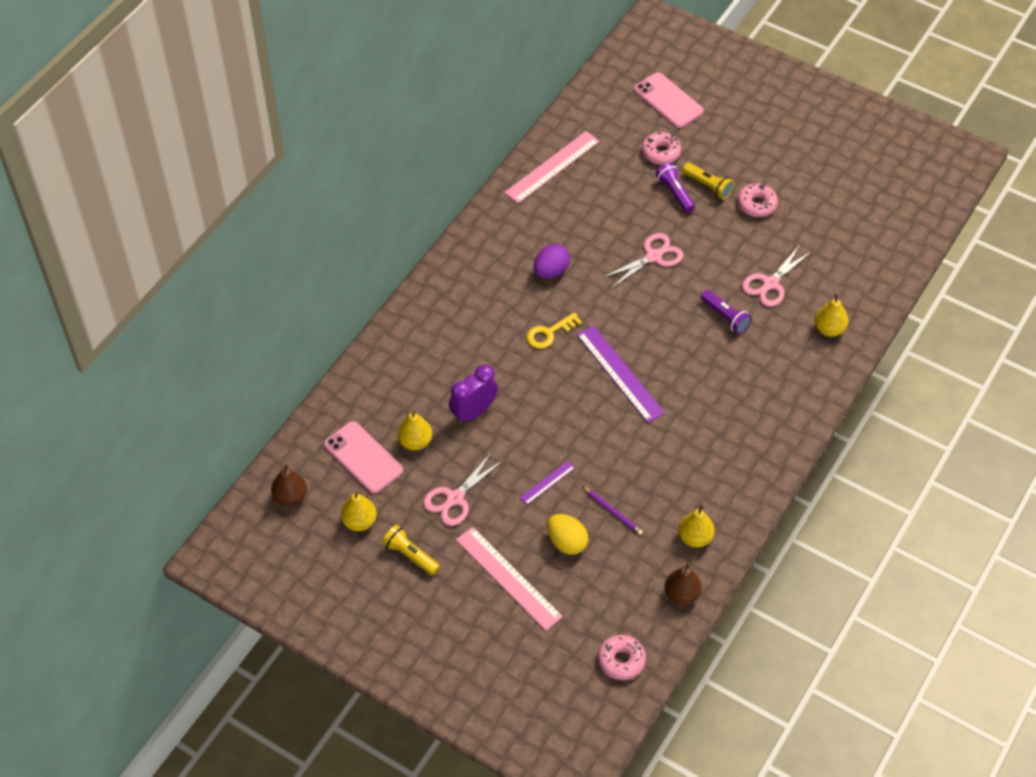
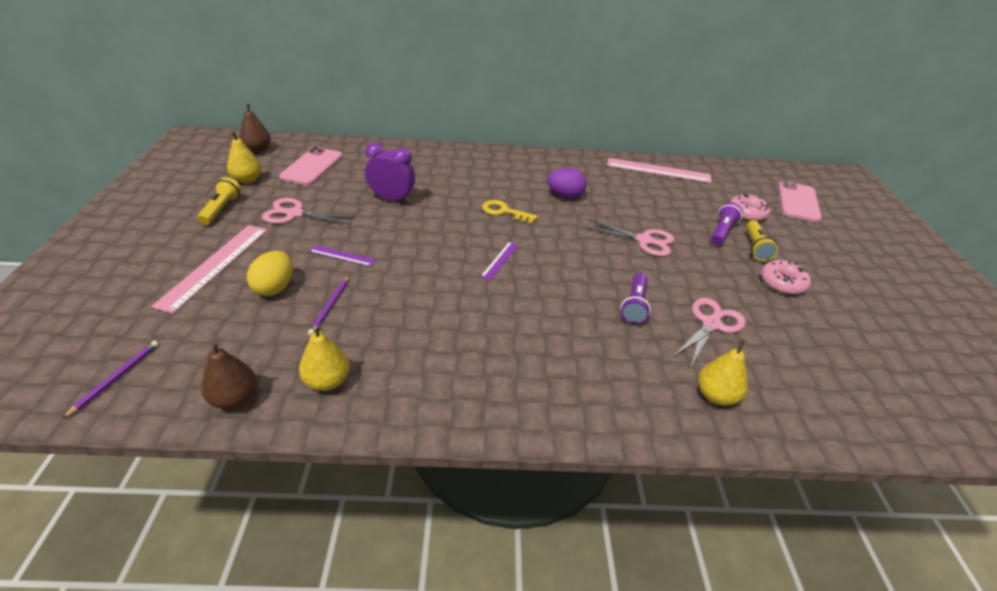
camera: 55 degrees right, 15 degrees down
(415, 442) = (342, 182): yellow pear -> none
(620, 373) = (500, 260): purple ruler -> purple ruler, size x0.50
(621, 660) = (116, 378): pink donut -> purple pencil
(770, 283) = (711, 324): pink scissors -> pink scissors turned 120 degrees clockwise

